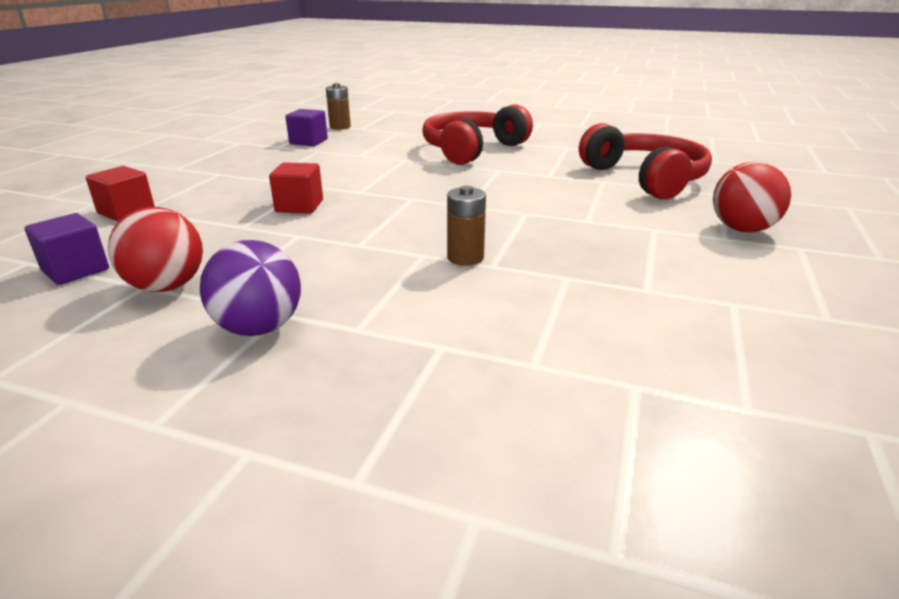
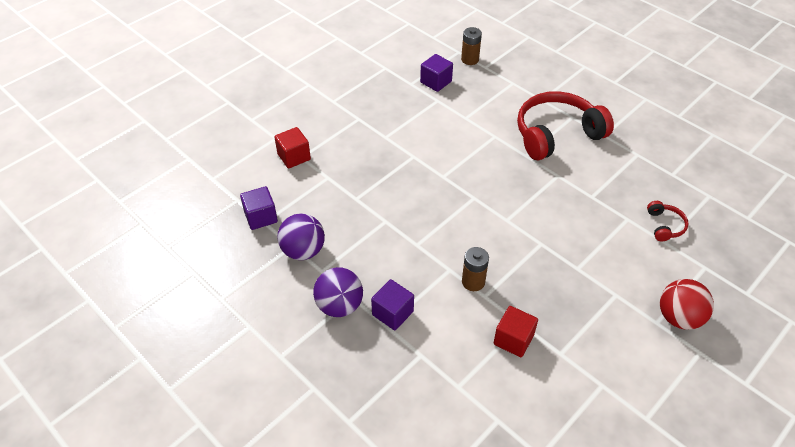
camera: 25 degrees right, 20 degrees up
(167, 286) = (303, 251): red ball -> purple ball
(299, 206) = (397, 184): red cube -> red cube (513, 339)
(361, 313) = (392, 313): none -> purple cube
(645, 178) = (664, 226): red headphones -> red headphones, size x0.44

